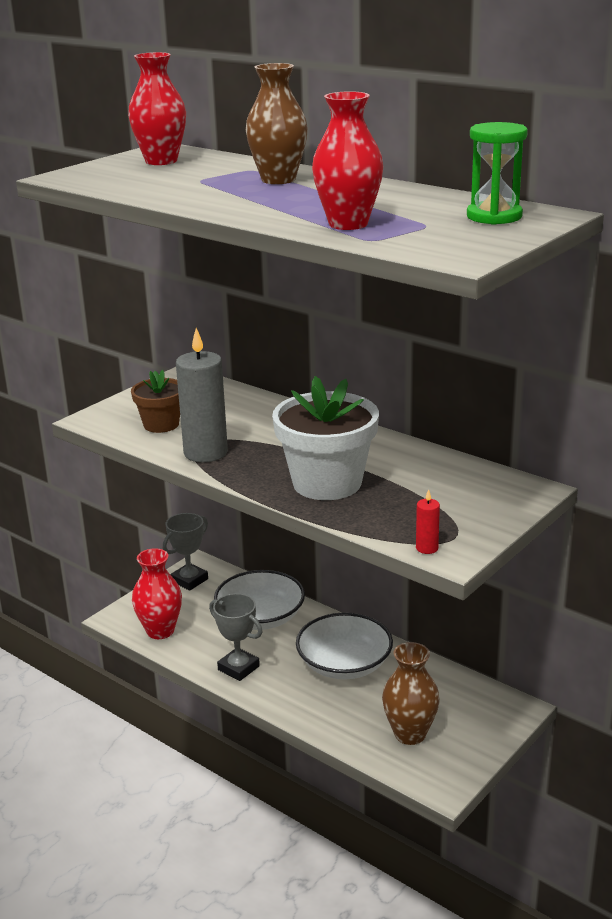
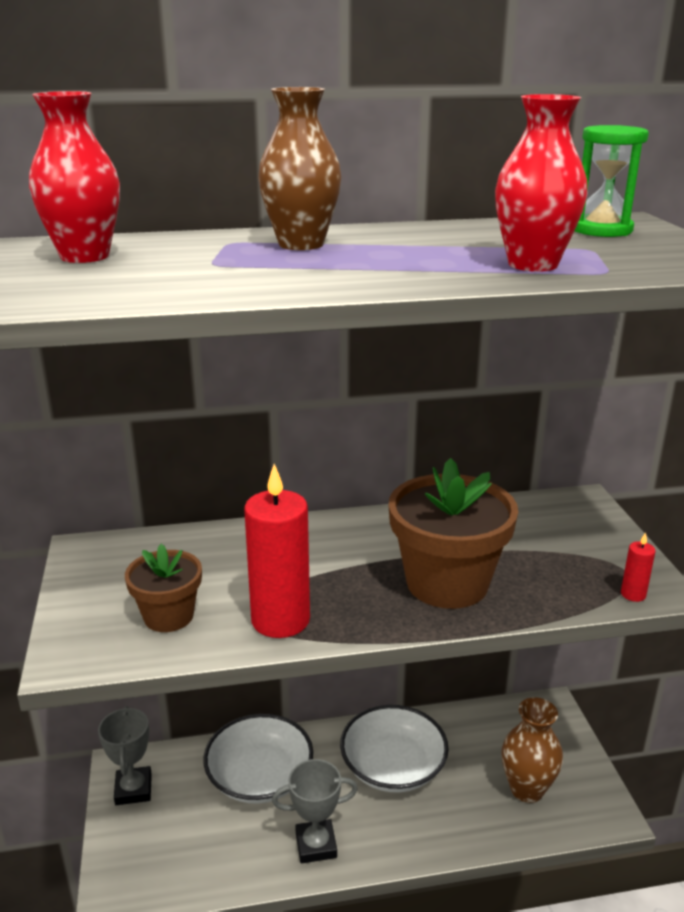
camera: 50 degrees left, 0 degrees up
(160, 631) = (183, 869): red vase -> none
(205, 453) = (280, 620): grey candle -> red candle
(327, 483) = (447, 583): white flower pot -> brown flower pot

